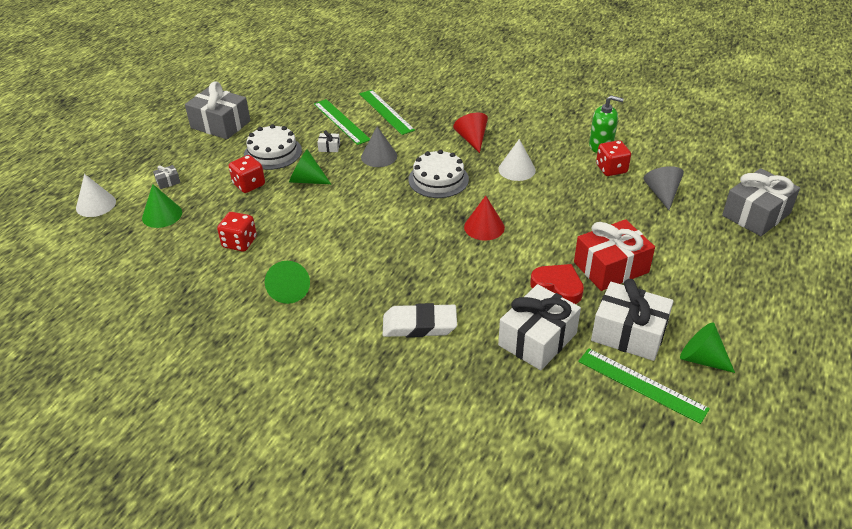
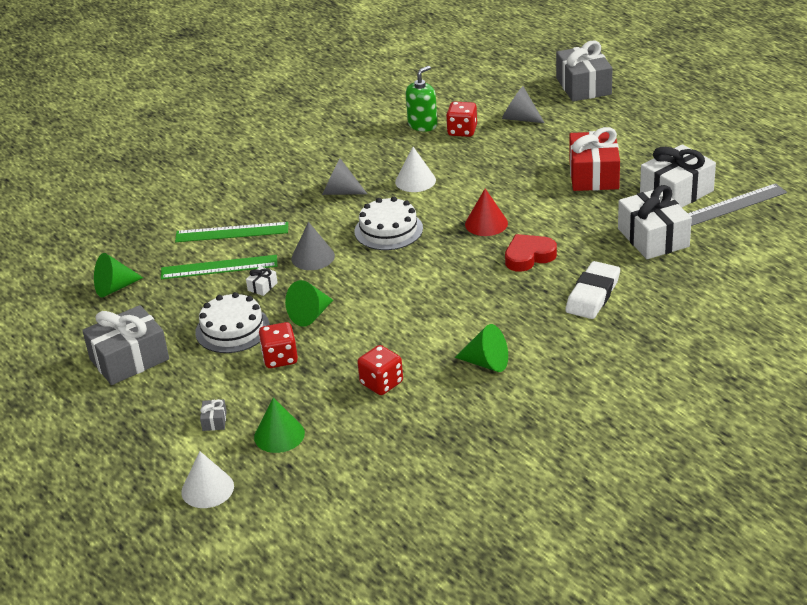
camera: 60 degrees left, 5 degrees down
(472, 139) = (340, 192): red cone -> grey cone
(558, 287) = (598, 208): red heart -> red heart (529, 256)
(642, 384) = (734, 204): green ruler -> grey ruler
(701, 359) = (725, 169): green cone -> green cone (114, 288)

